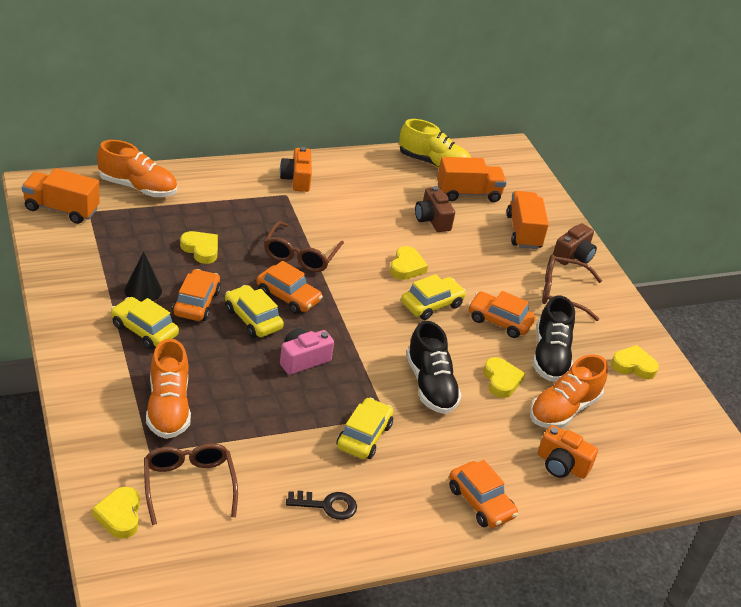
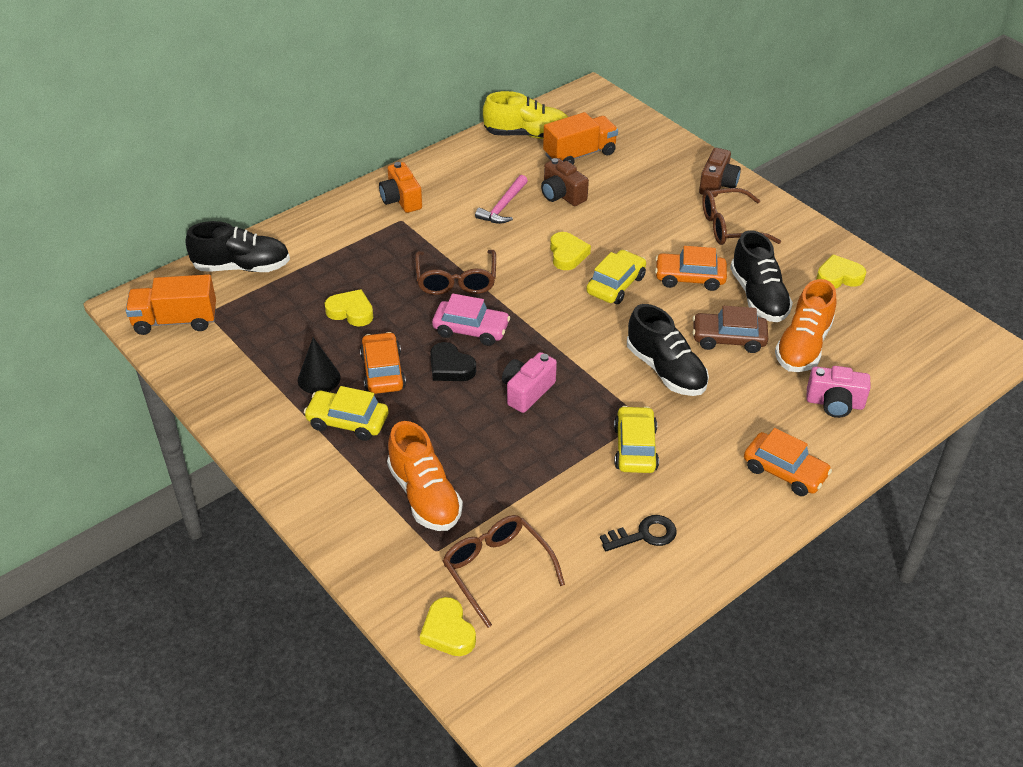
camera: 15 degrees left, 5 degrees up
(137, 187) = (242, 267): orange shoe -> black shoe
(253, 319) = (450, 367): yellow car -> black heart
(288, 297) = (471, 330): orange car -> pink car
(377, 212) = (503, 206): none -> pink hammer
(501, 380) = (728, 339): yellow heart -> brown car
(523, 232) = (656, 176): orange truck -> none
(561, 465) = (834, 403): orange camera -> pink camera

